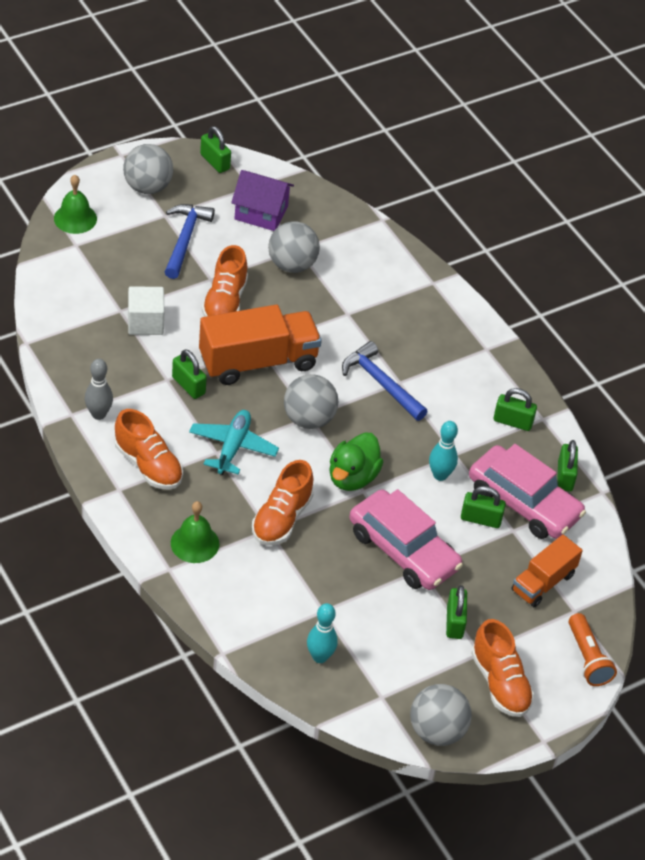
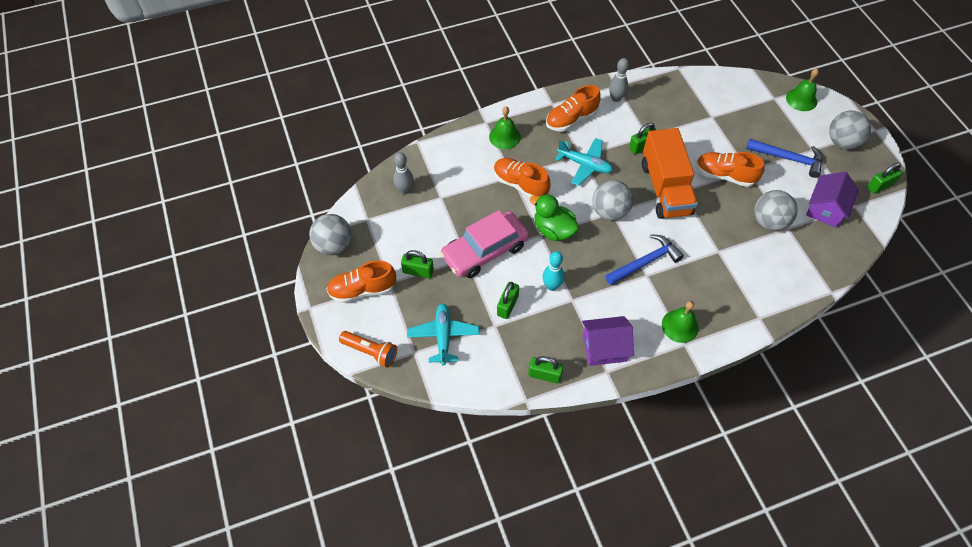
camera: 105 degrees right, 10 degrees up
(145, 322) = (701, 129): white cube -> none
(320, 657) = (405, 190): turquoise bowling pin -> grey bowling pin
(463, 352) = (680, 326): none -> green bell
(513, 421) = (604, 348): green padlock -> purple house
(523, 502) = (520, 338): pink car -> none
(543, 582) = (443, 336): orange truck -> turquoise plane
(588, 658) = (370, 352): orange flashlight -> orange flashlight turned 150 degrees counterclockwise

